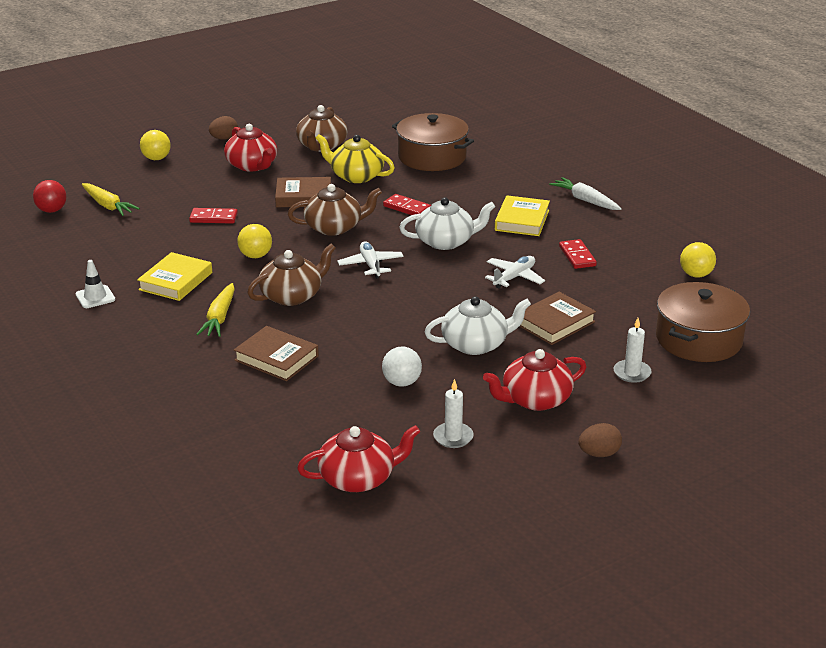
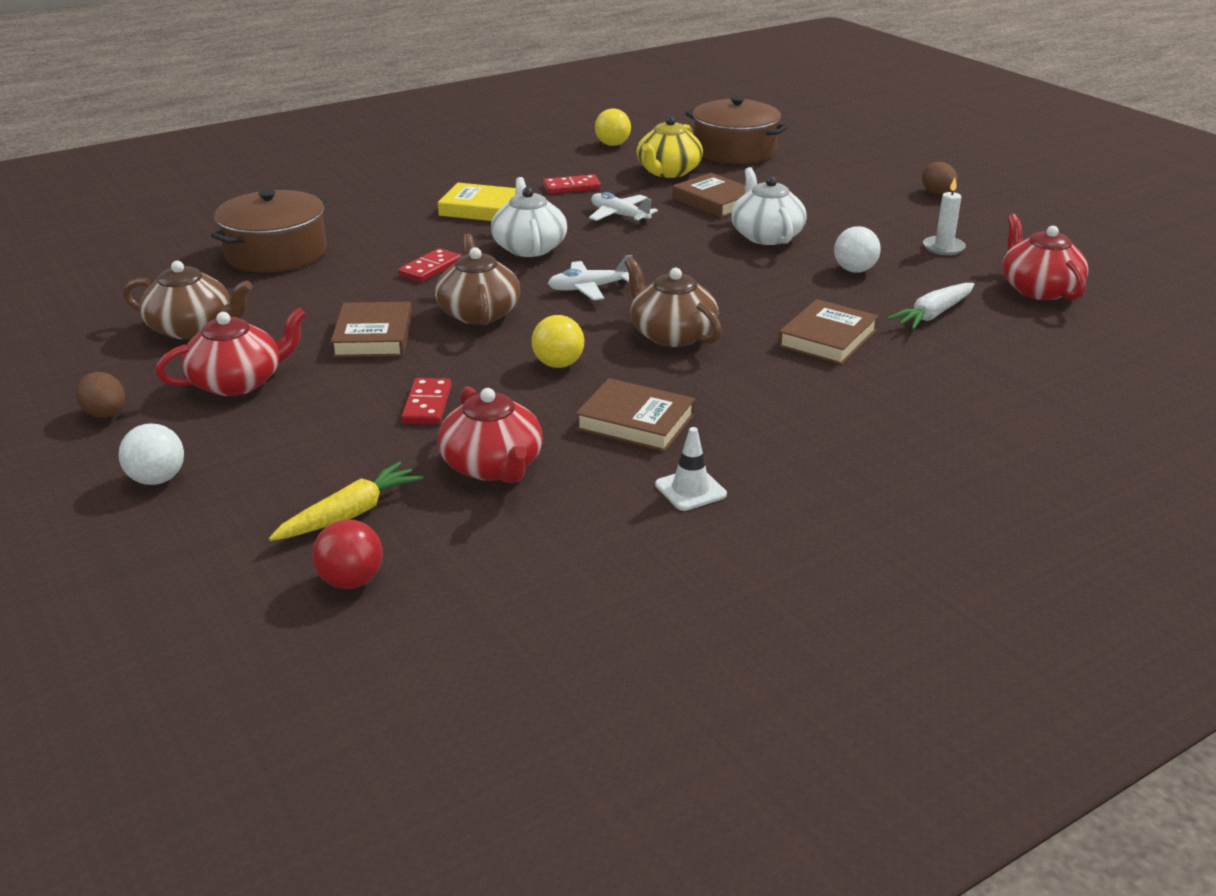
camera: 90 degrees left, 0 degrees up
(156, 158) = (157, 479): yellow ball -> white ball
(175, 281) = (635, 422): yellow book -> brown book
(219, 318) = (737, 381): yellow carrot -> none
(356, 176) = (316, 301): yellow teapot -> yellow teapot (668, 172)
(535, 399) = (861, 213): red teapot -> red teapot (493, 466)
(585, 200) = (437, 179): white carrot -> white carrot (933, 314)
(632, 373) = (800, 176): white candle -> none

